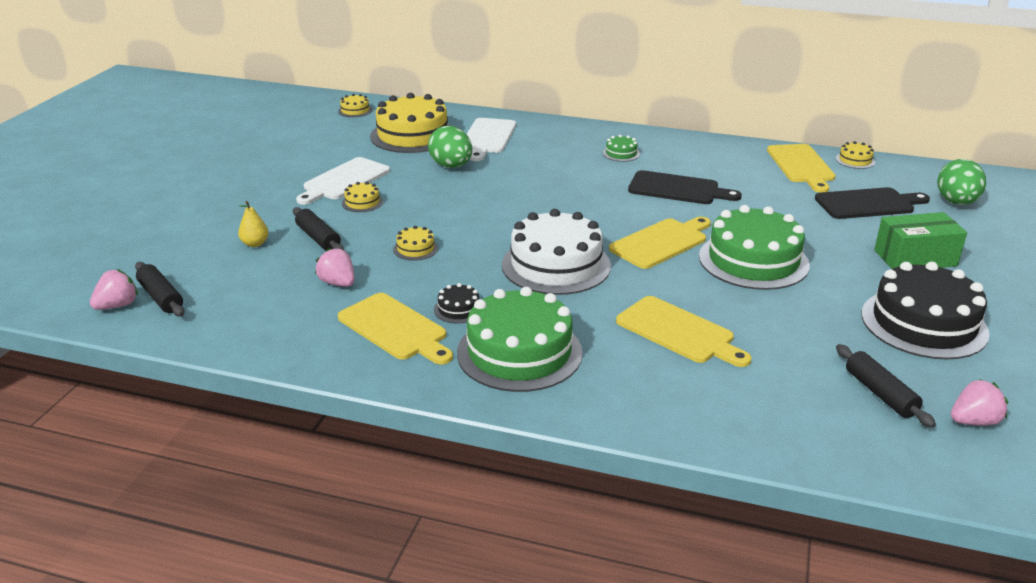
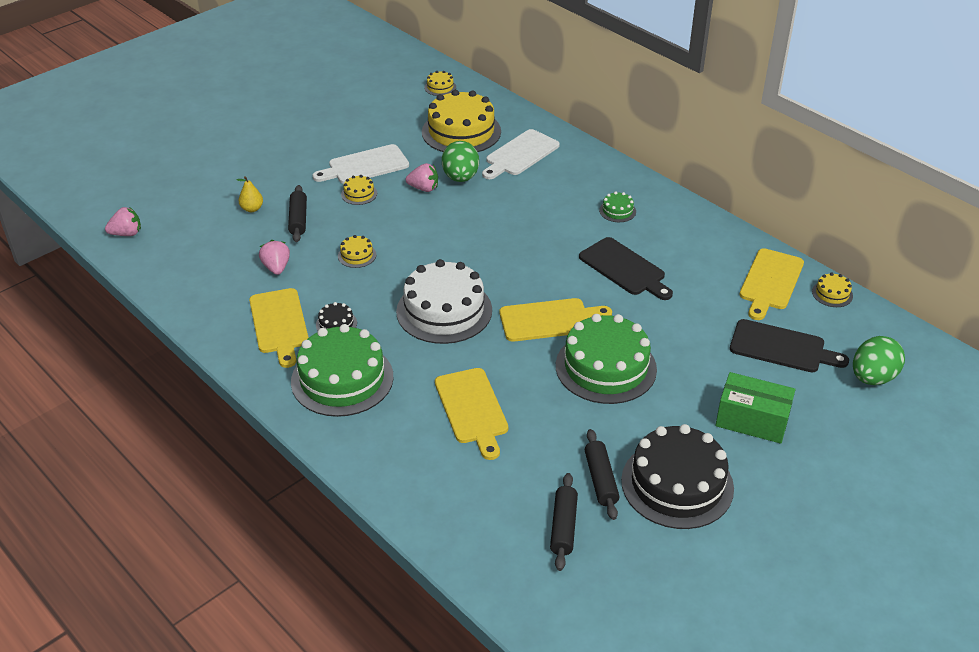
camera: 30 degrees right, 10 degrees up
(161, 297) = (157, 236): black rolling pin -> black rolling pin (600, 479)
(973, 421) = (607, 581): pink strawberry -> pink strawberry (423, 188)

